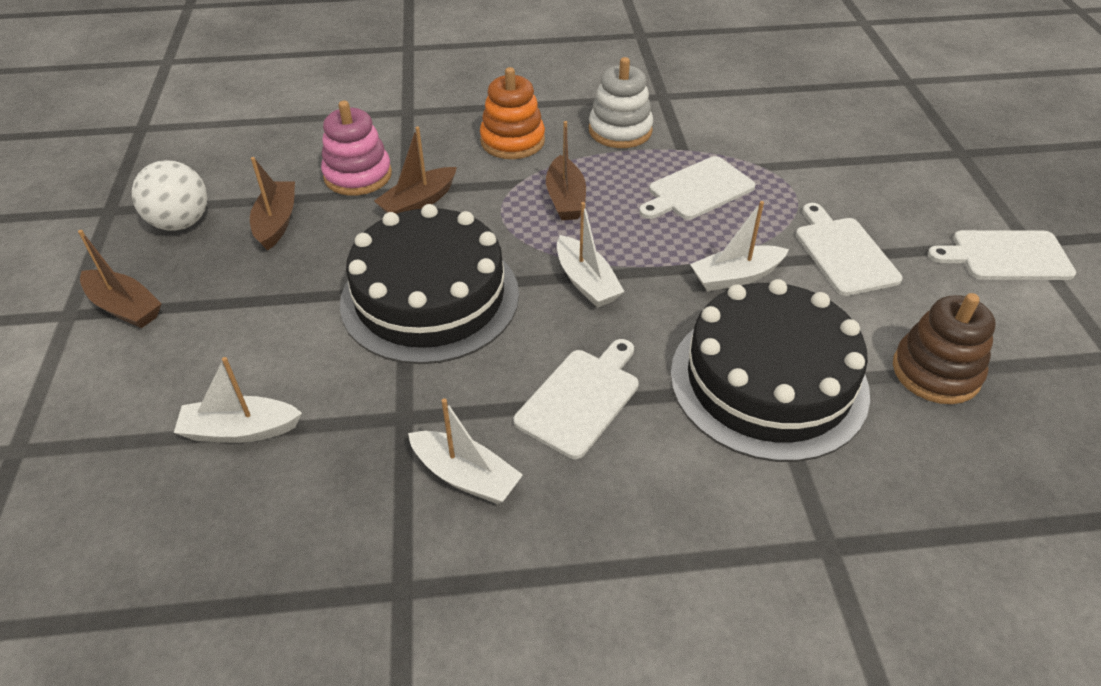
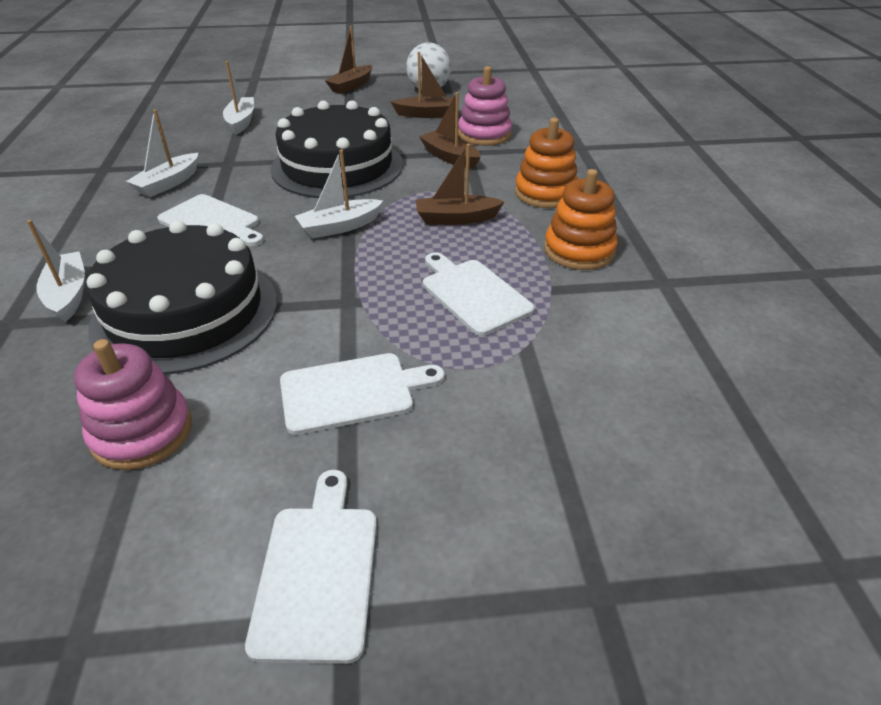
camera: 90 degrees right, 5 degrees down
(620, 130) = (579, 250): white stacking toy -> orange stacking toy
(736, 277) = (328, 307): white boat -> white boat (68, 294)
(936, 372) = (142, 432): brown stacking toy -> pink stacking toy

